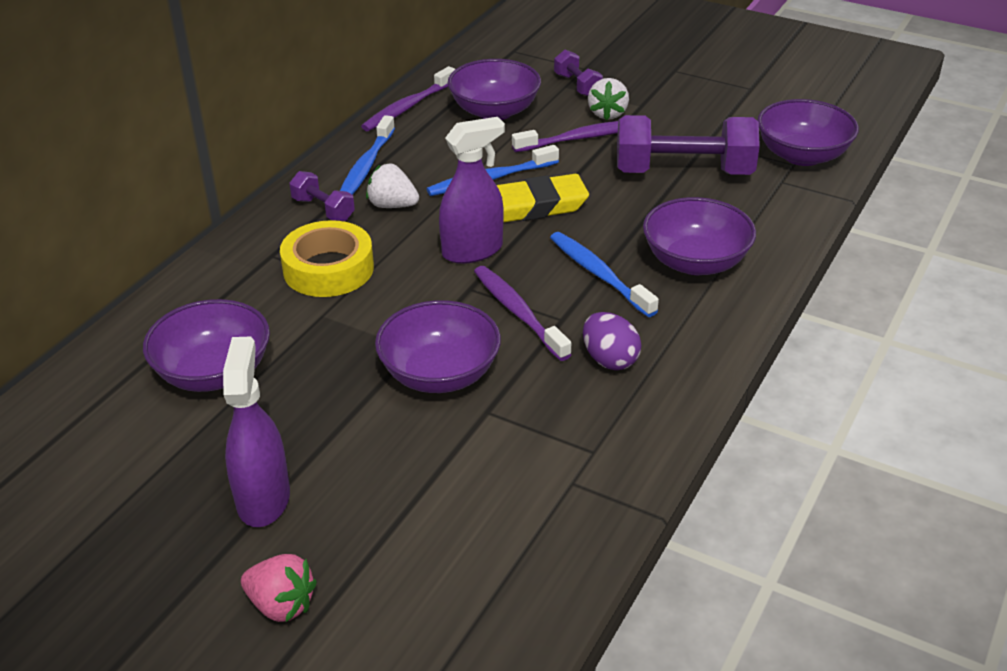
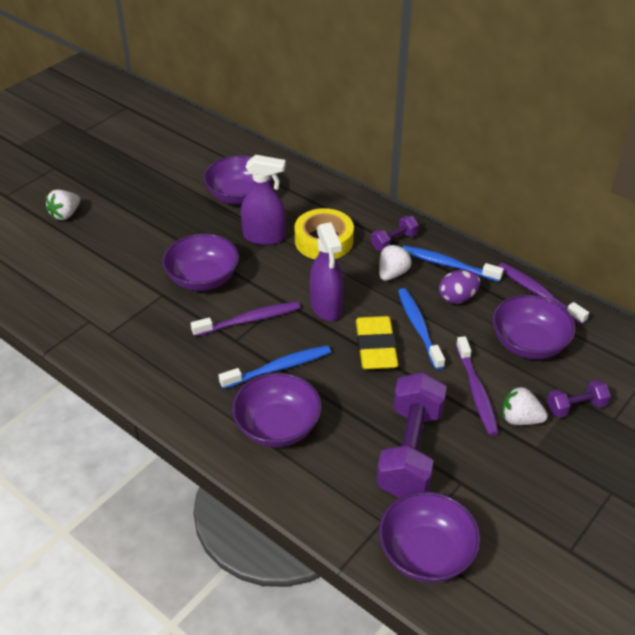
camera: 100 degrees right, 5 degrees up
(263, 499) = (135, 211): purple spray bottle -> purple spray bottle (264, 237)
(281, 605) = (65, 214): pink strawberry -> white strawberry
(609, 360) = (185, 356): purple egg -> purple egg (457, 298)

